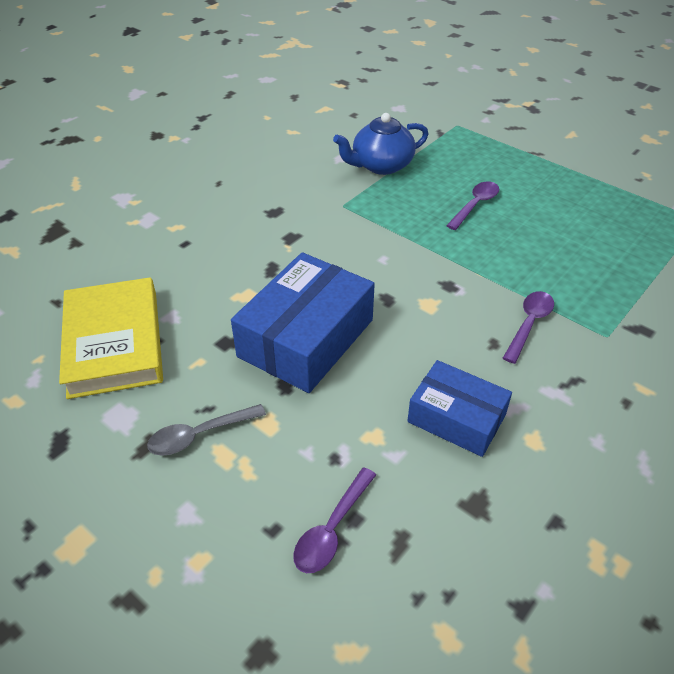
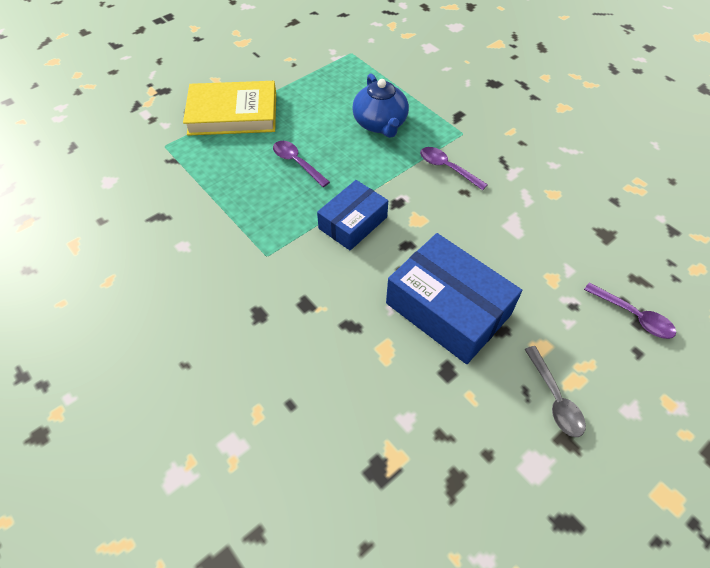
camera: 80 degrees left, 10 degrees up
(114, 343) = (438, 476): yellow book -> yellow book (233, 113)
(381, 165) = (210, 214): blue teapot -> blue teapot (380, 124)
(456, 418) = (535, 228): blue box -> blue box (353, 223)

